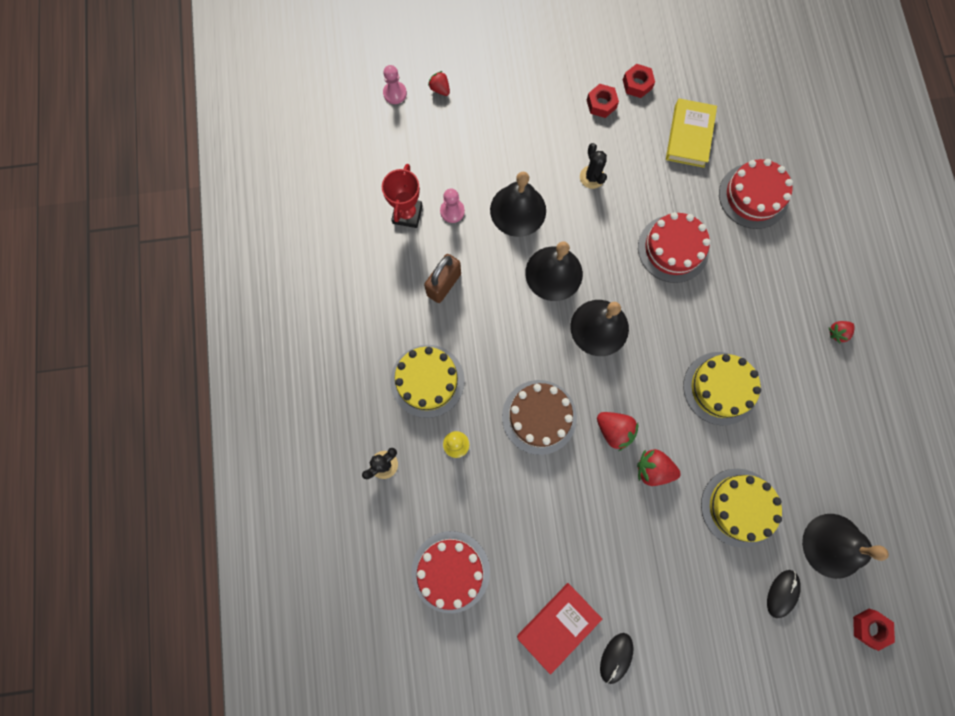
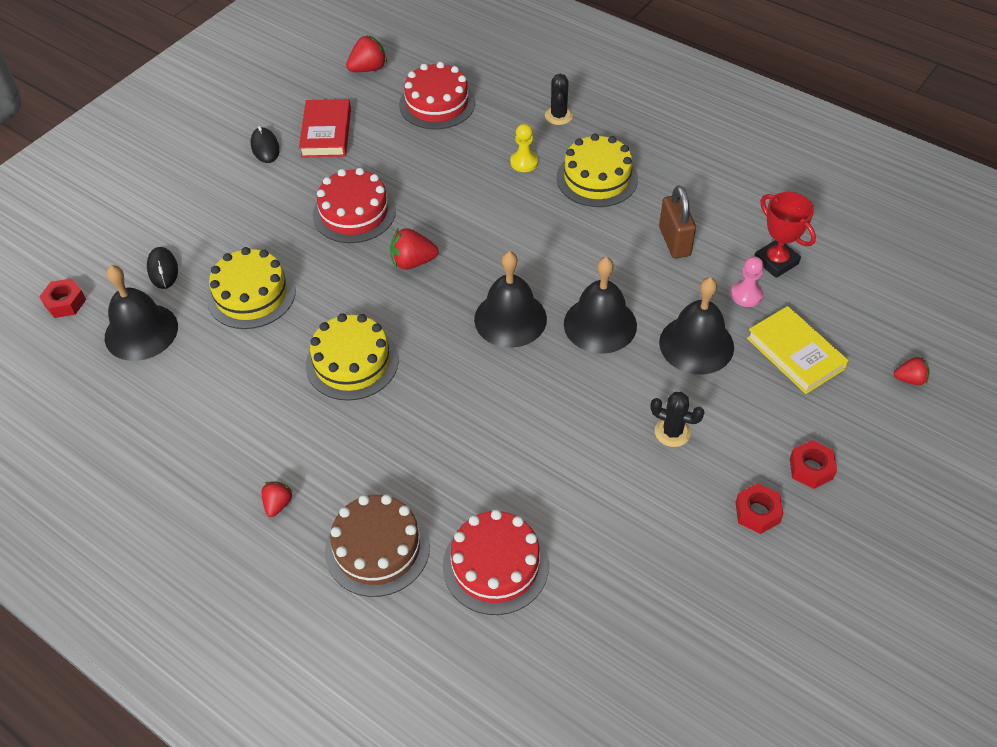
camera: 135 degrees right, 25 degrees down
(395, 93) = (937, 339): pink pawn -> none
(539, 417) = (483, 224): brown cake -> brown cake (377, 548)
(637, 84) = (752, 571): red nut -> red nut (811, 468)
(653, 469) = (352, 263): red strawberry -> red strawberry (368, 69)
(673, 248) = (520, 438): red cake -> red cake (354, 212)
(689, 136) = (632, 567): yellow book -> yellow book (795, 353)

